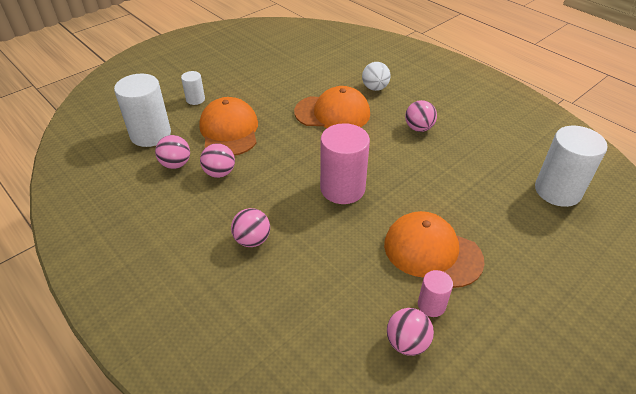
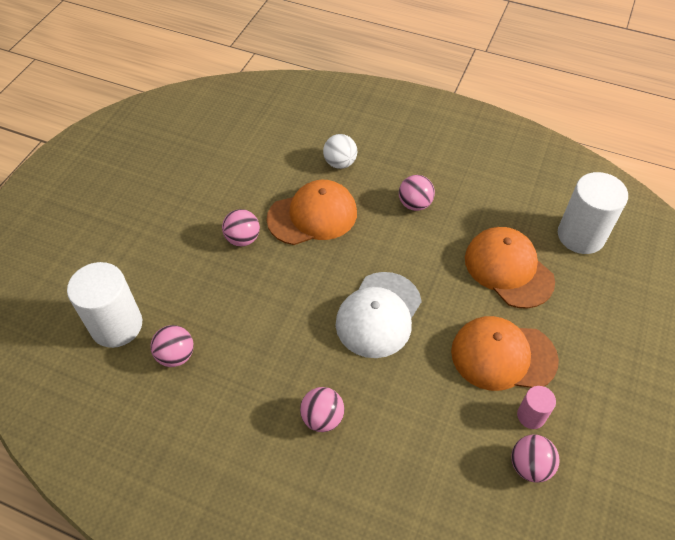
camera: 25 degrees left, 10 degrees up
(195, 99) = (139, 253): white cylinder -> none
(219, 173) = (234, 347): pink ball -> pink ball (243, 239)
(229, 131) = (209, 284): orange cap -> orange cap (508, 269)
(342, 188) = (378, 314): pink cylinder -> white cap

